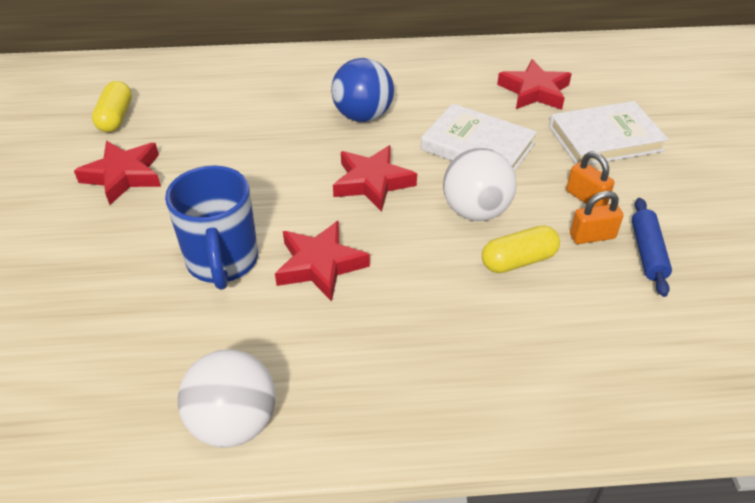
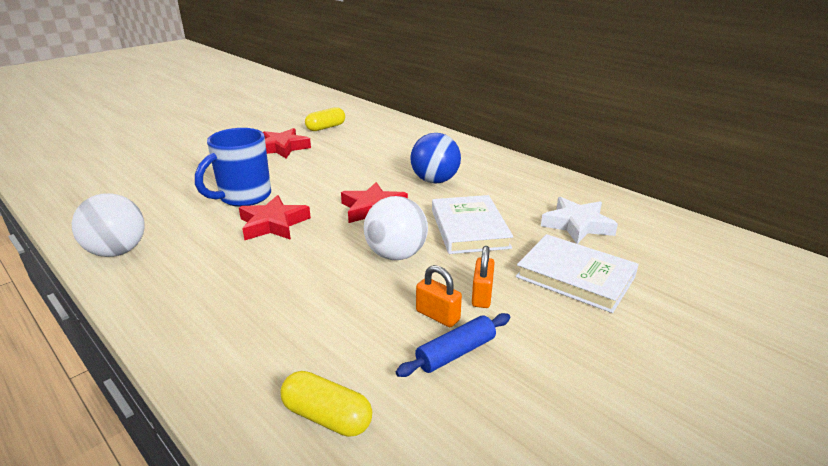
camera: 50 degrees right, 15 degrees down
(518, 260) = (364, 292): yellow capsule -> yellow capsule (327, 417)
(534, 91) = (577, 225): red star -> white star

